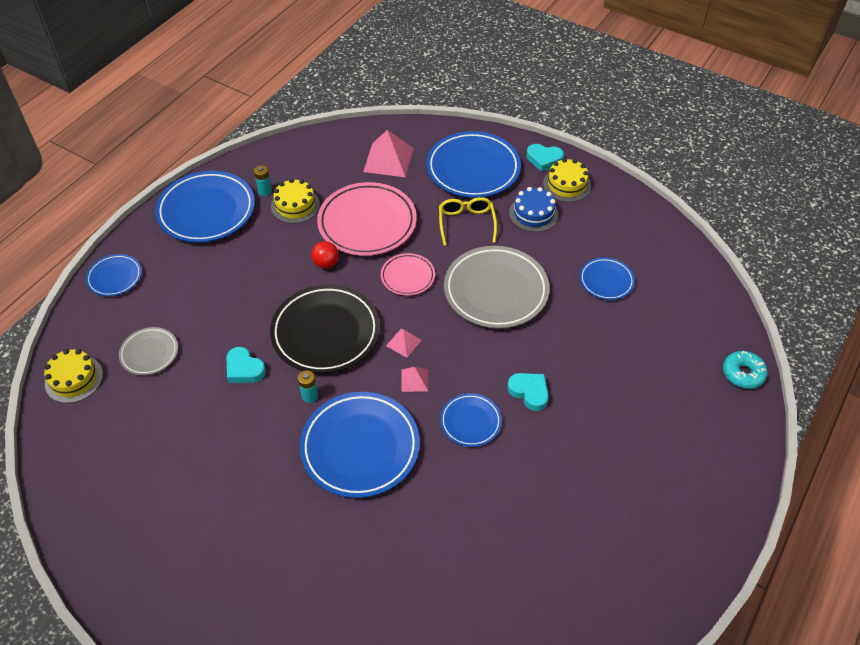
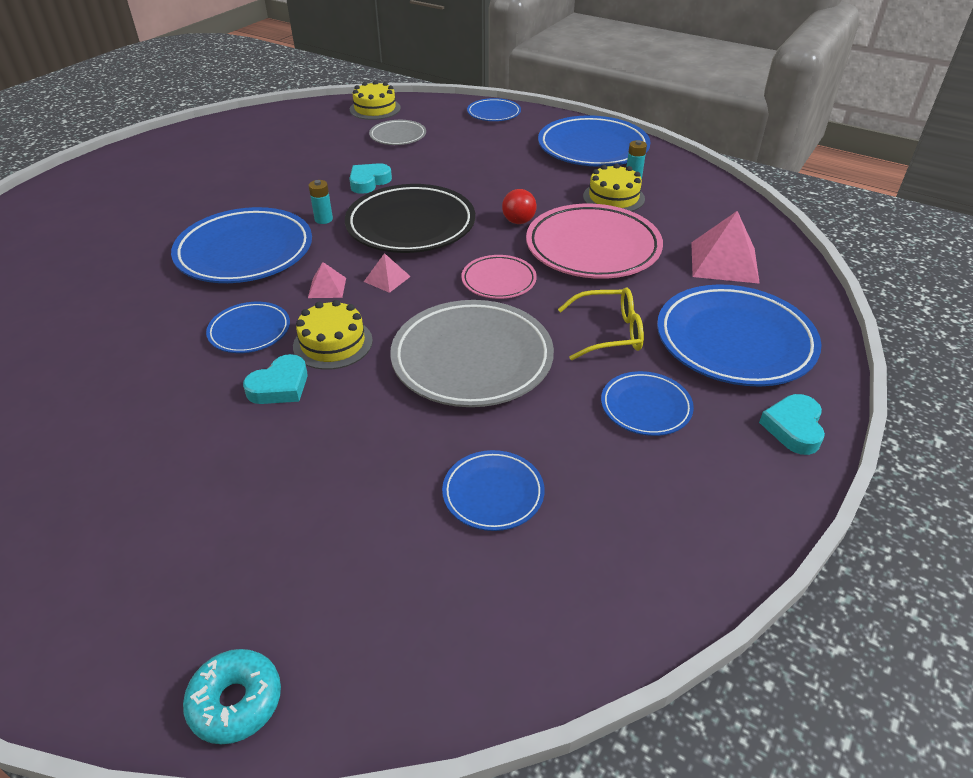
camera: 90 degrees right, 10 degrees down
(533, 214) = (645, 407): blue cake -> blue plate
(566, 185) = (734, 456): yellow cake -> yellow cake (333, 343)

